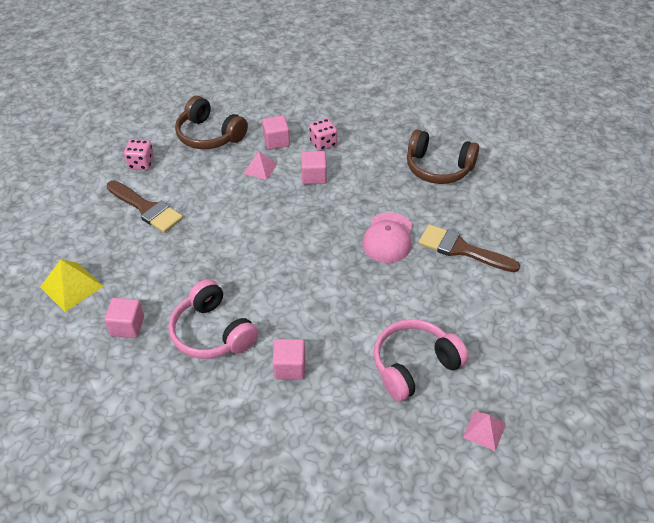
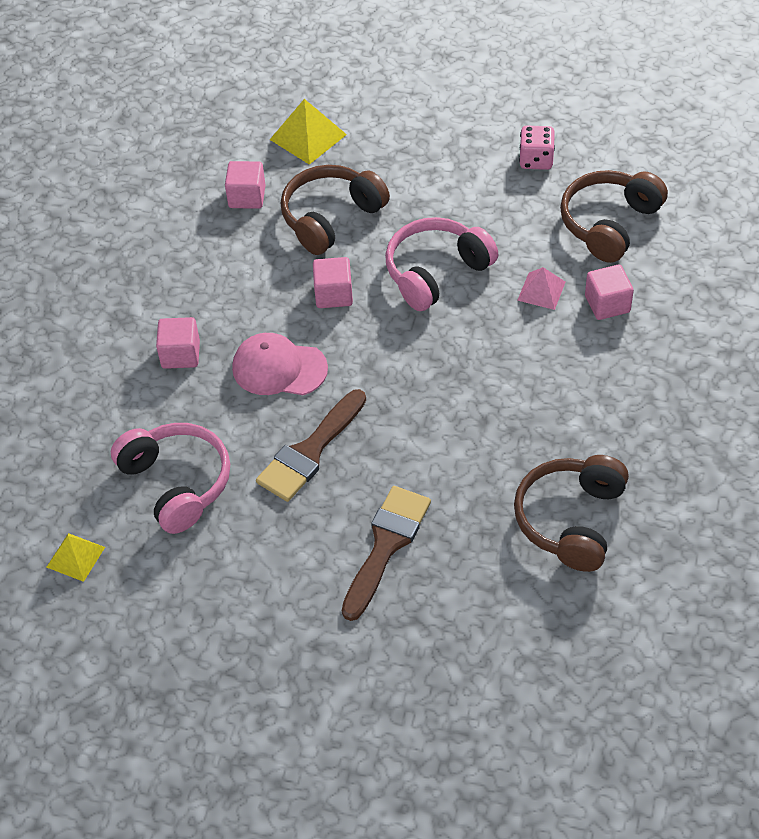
camera: 90 degrees right, 5 degrees up
(146, 208) = (446, 180): brown brush -> brown brush (310, 451)
(165, 273) = (331, 218): none -> brown headphones
(212, 332) = (235, 275): pink headphones -> pink headphones (436, 272)
(314, 176) = (530, 356): pink cube -> pink cube (333, 294)
(323, 143) = (611, 363): pink dice -> none
(388, 238) = (405, 452): pink cap -> pink cap (279, 368)
(484, 430) = (75, 557): pink pyramid -> yellow pyramid

